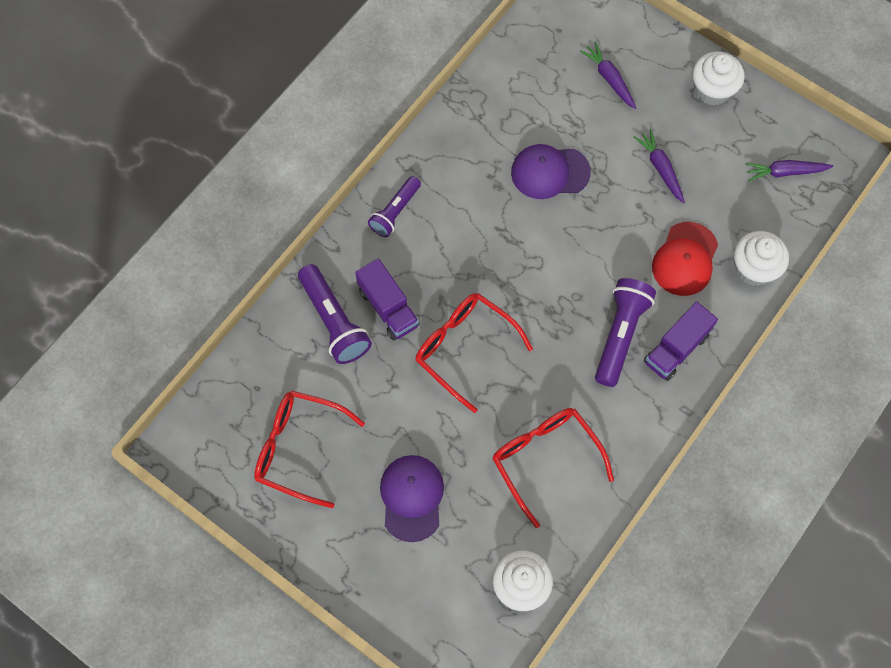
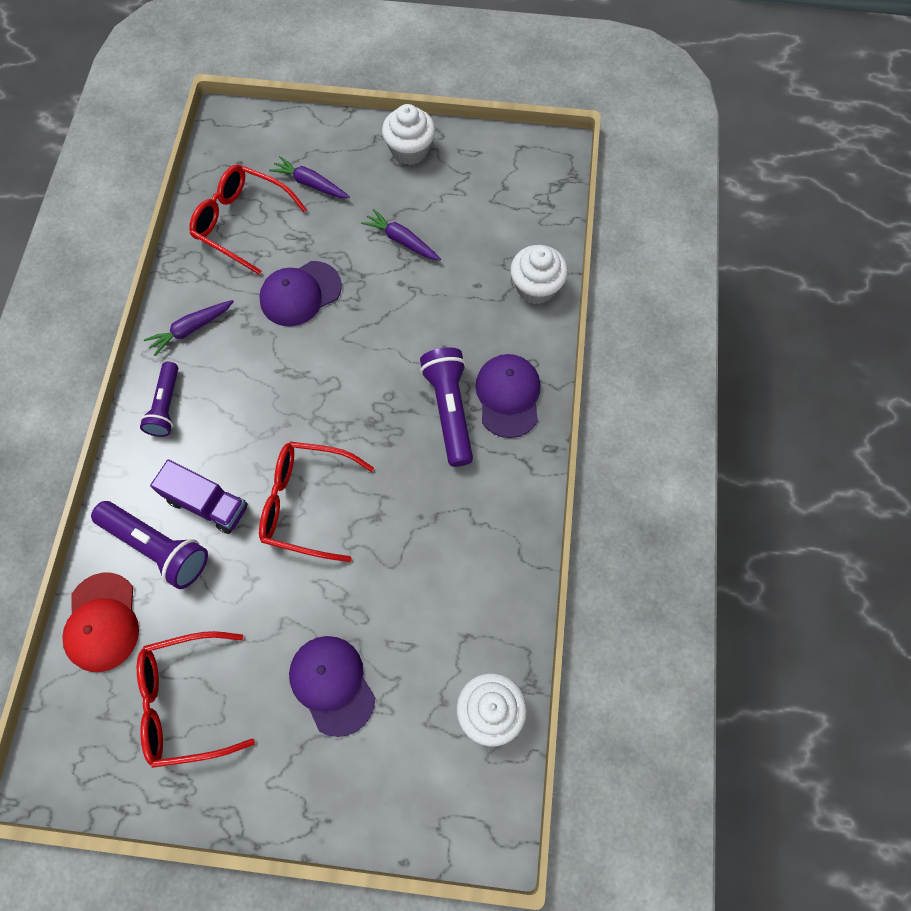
camera: 30 degrees left, 0 degrees up
(545, 460) = (445, 569): red glasses -> red glasses (242, 223)
(676, 349) = (508, 396): purple truck -> purple cap
(685, 259) = (470, 310): red cap -> red cap (102, 622)
(785, 172) = (514, 191): purple carrot -> purple carrot (191, 329)

